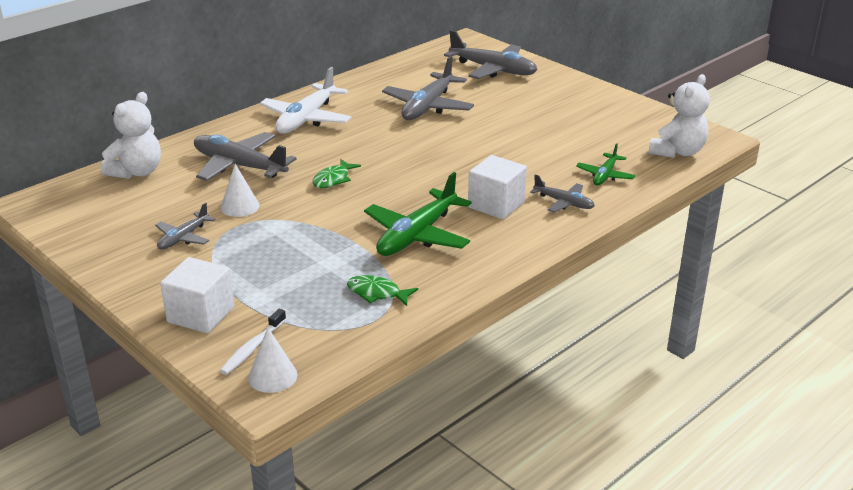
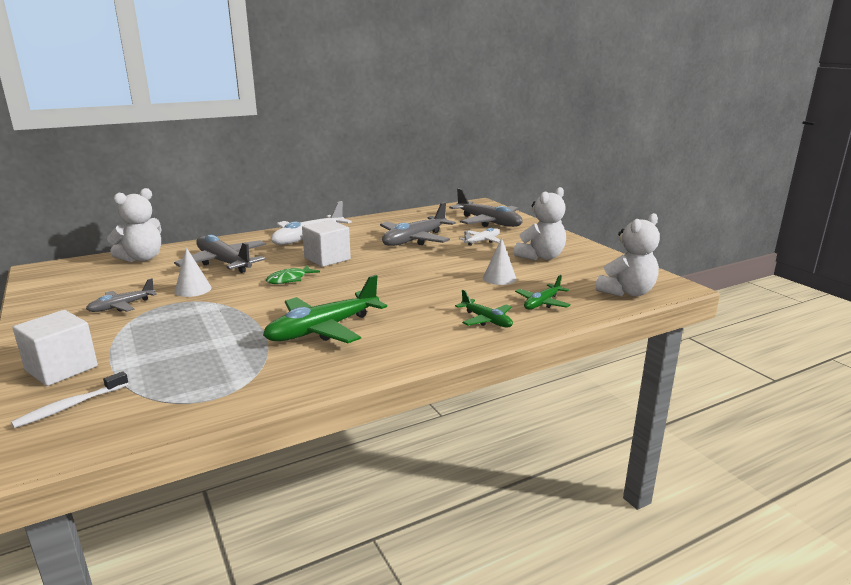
camera: 15 degrees right, 10 degrees down
(272, 376) = (56, 438): white cone -> white cone (499, 278)
(377, 293) = (239, 374): green fish -> none
(496, 205) = (418, 314): white cube -> white cube (327, 259)
(502, 100) = (482, 241): none -> white plane
(564, 203) = (486, 320): grey plane -> green plane
(575, 115) = (541, 257): none -> white teddy bear

